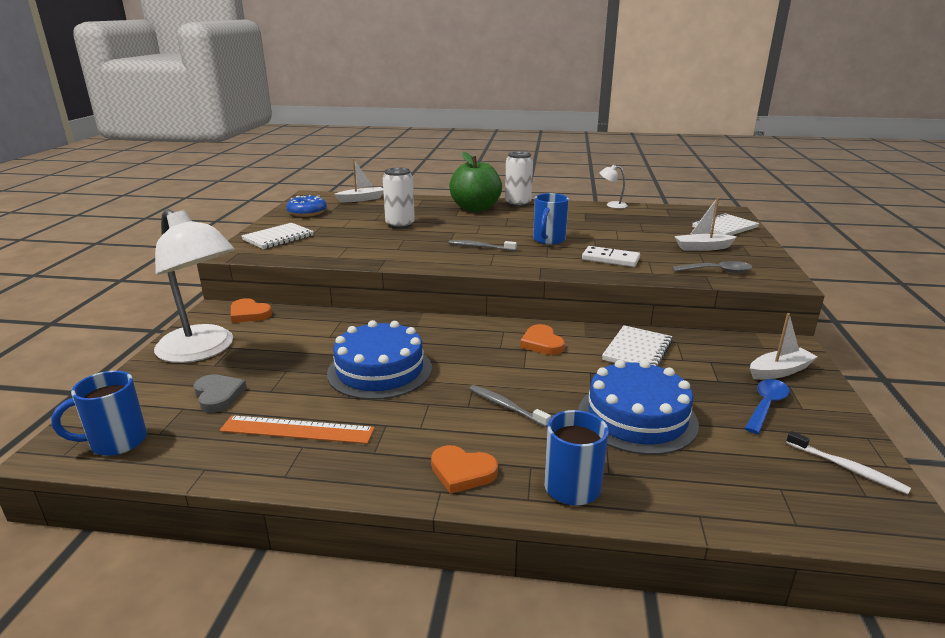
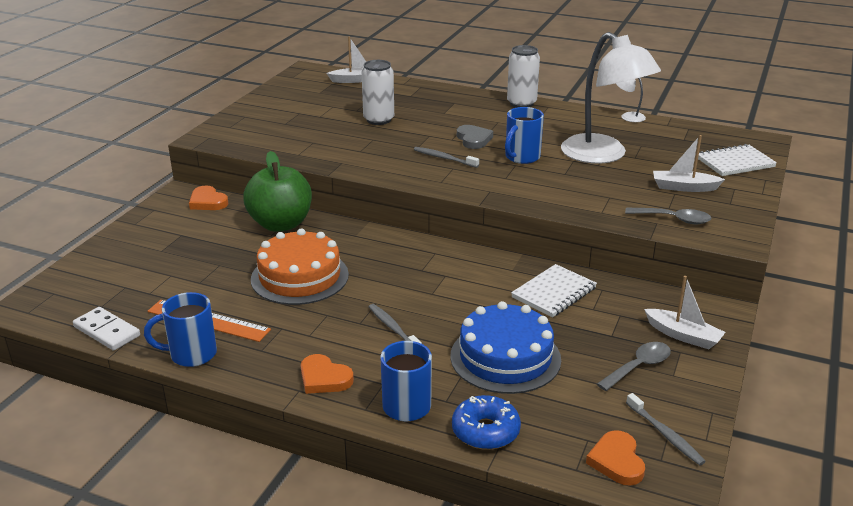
camera: 15 degrees right, 5 degrees up
(116, 442) = (68, 308): blue mug -> blue mug (191, 354)
(203, 350) = (157, 234): white lamp -> white lamp (603, 155)
(218, 395) = (156, 280): grey heart -> grey heart (473, 139)
(278, 238) = (252, 124): white notebook -> none
(307, 212) = (293, 93): blue donut -> blue donut (485, 431)
(380, 370) = (300, 277): blue cake -> orange cake
(475, 208) = (470, 106): green apple -> green apple (281, 224)
(542, 343) = (464, 271): orange heart -> orange heart (617, 461)
(610, 259) = (570, 190): white domino -> white domino (106, 331)
(766, 406) = (638, 367): blue spoon -> grey spoon
(779, 371) = (683, 335): white boat -> white boat turned 45 degrees clockwise
(847, 468) = (665, 434): white toothbrush -> grey toothbrush

